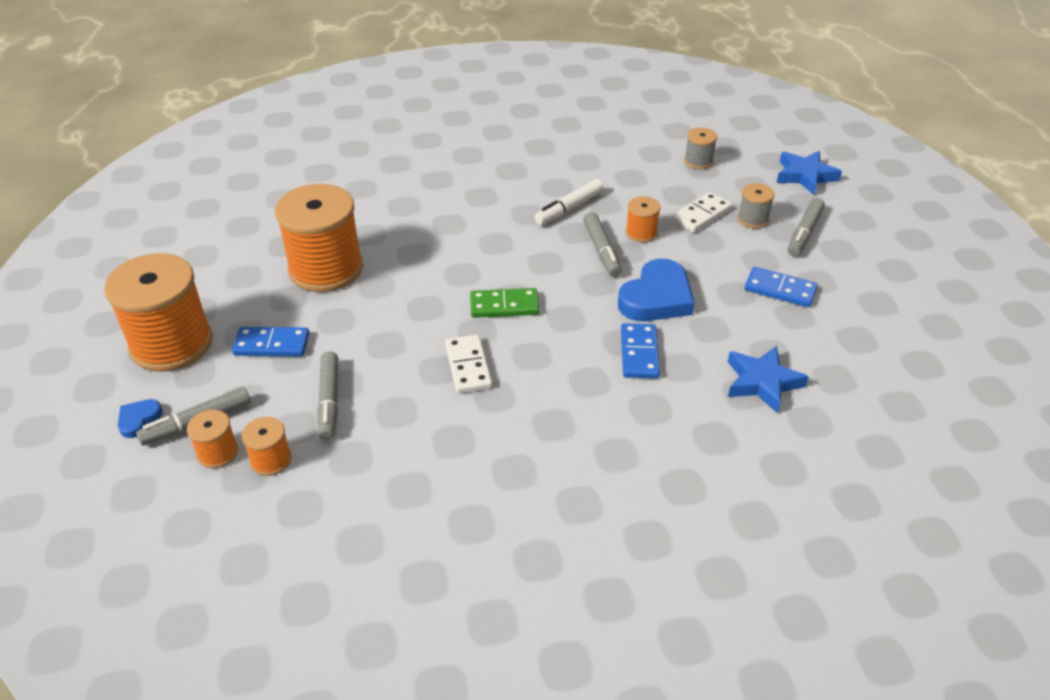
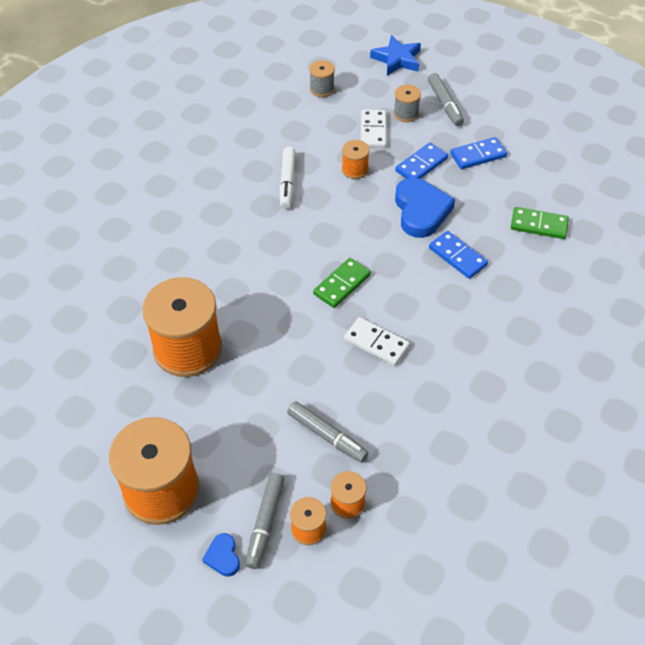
camera: 45 degrees left, 10 degrees up
(272, 345) = (233, 431): blue domino -> blue domino (421, 165)
(601, 250) = (348, 200): grey marker -> none
(762, 382) = (539, 225): blue star -> green domino

